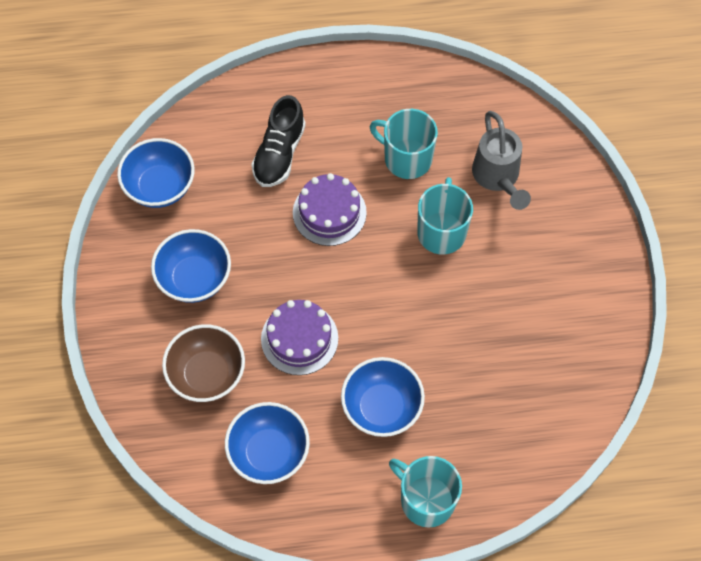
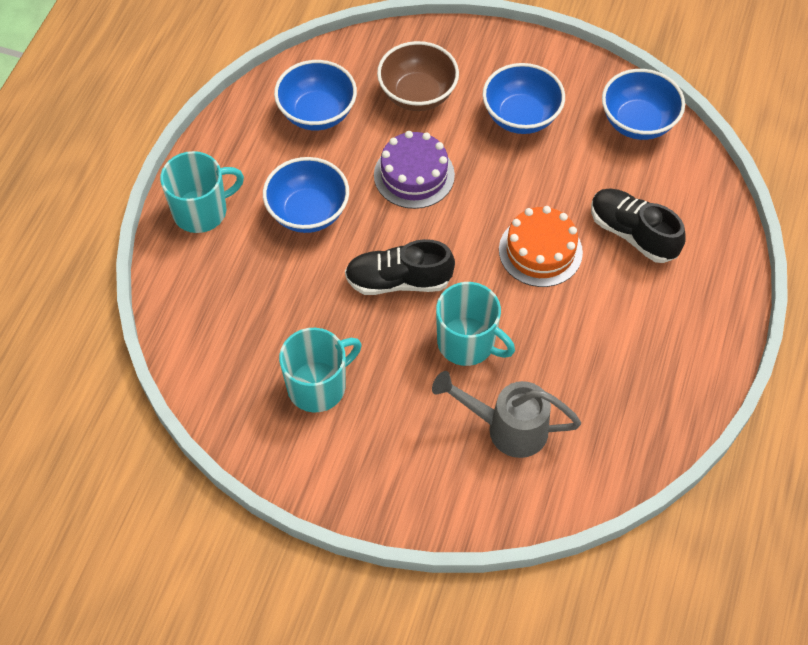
camera: 115 degrees right, 5 degrees down
(329, 212) = (540, 251): purple cake -> orange cake
(406, 158) = (574, 348): turquoise mug -> turquoise mug (318, 386)
(412, 304) = (398, 281): none -> black shoe

